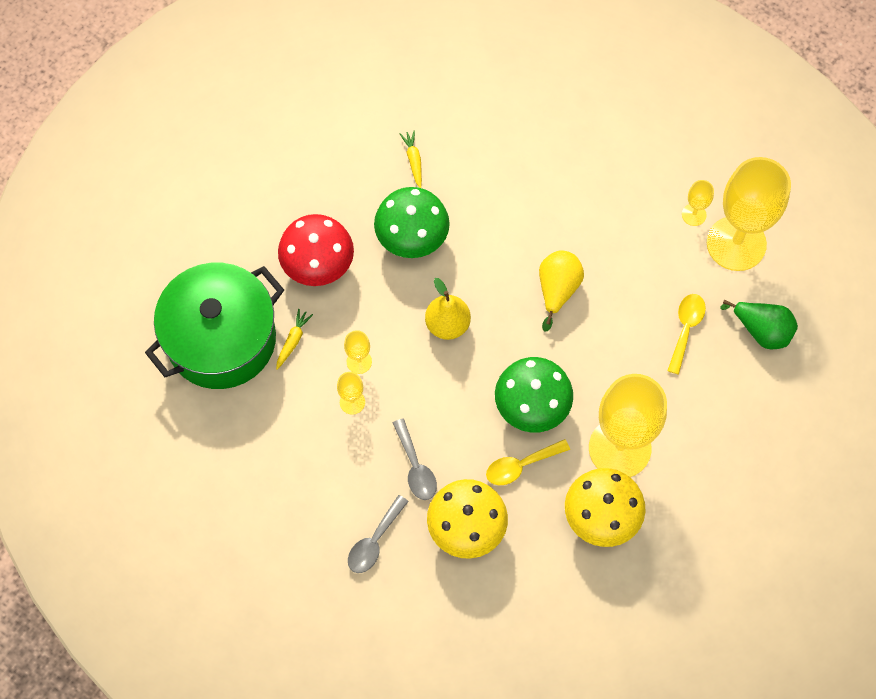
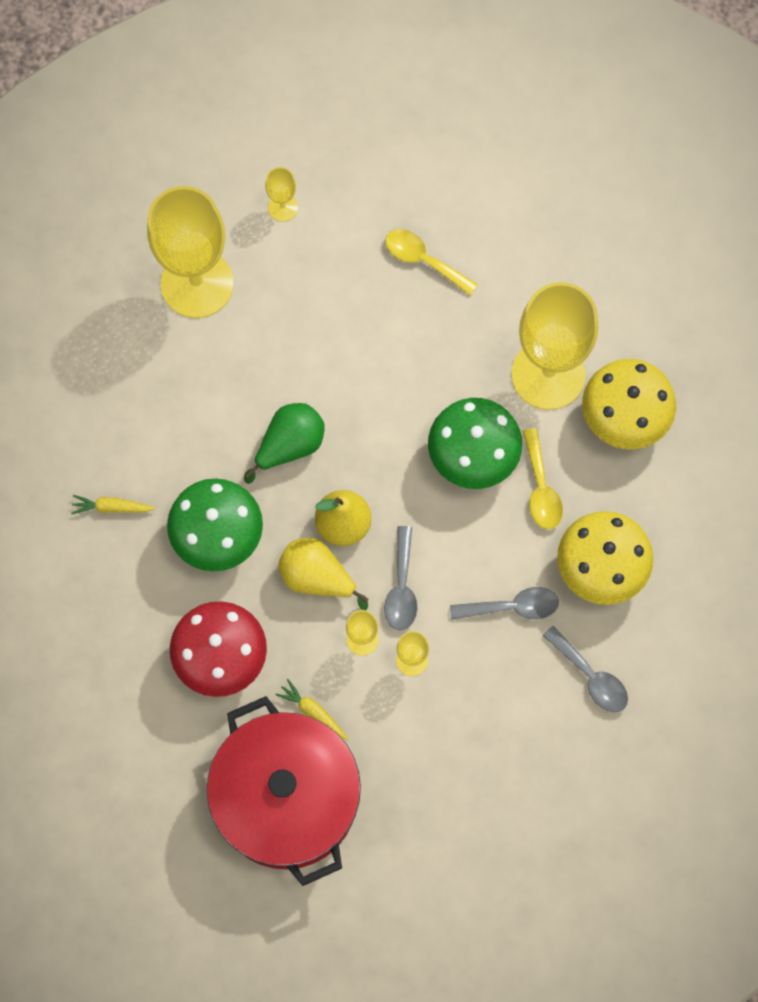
camera: 75 degrees left, 5 degrees up
(221, 339) = (286, 799): green pot -> red pot
(409, 380) = (401, 587): none -> grey spoon
(557, 290) = (334, 387): yellow pear -> yellow pear (317, 578)
(736, 243) = (333, 173): yellow goblet -> yellow goblet (197, 283)
(761, 331) = (448, 180): green pear -> green pear (290, 446)

